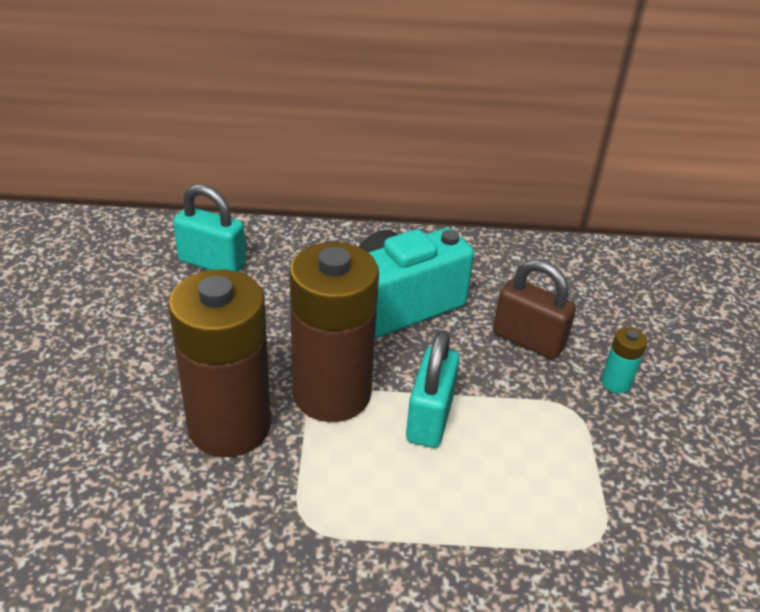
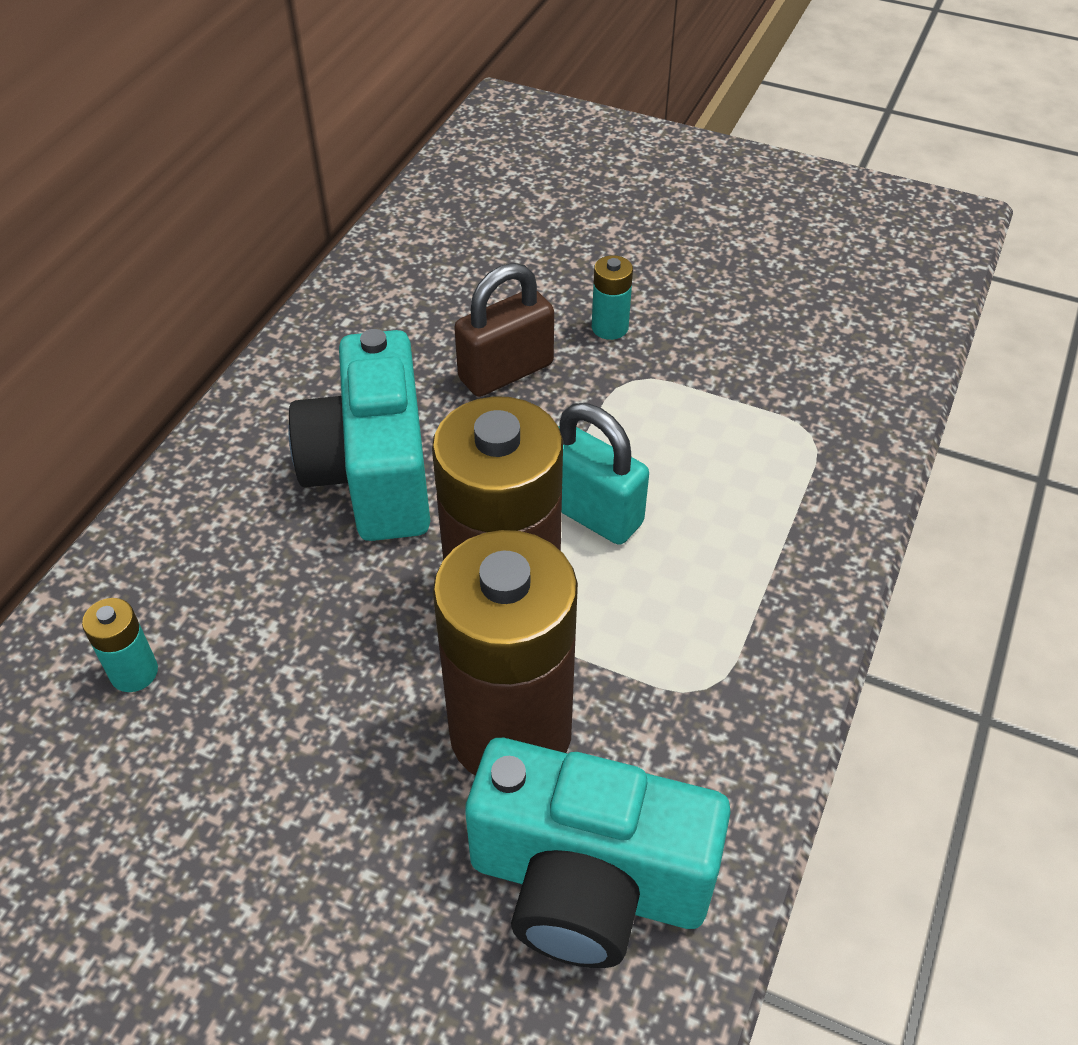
camera: 65 degrees left, 10 degrees up
(131, 494) = (588, 882): none -> turquoise camera
(212, 263) = (134, 672): turquoise padlock -> turquoise battery

